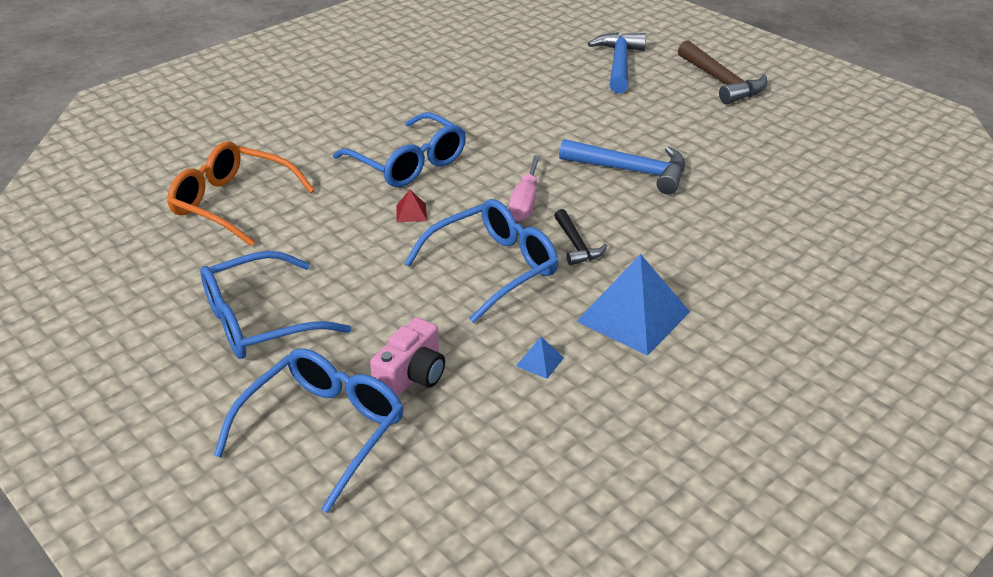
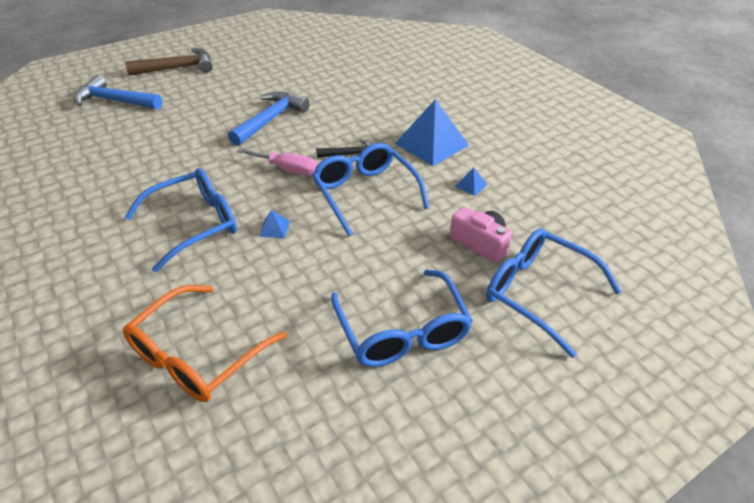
camera: 80 degrees left, 5 degrees up
(411, 213) = (274, 228): red pyramid -> blue pyramid

